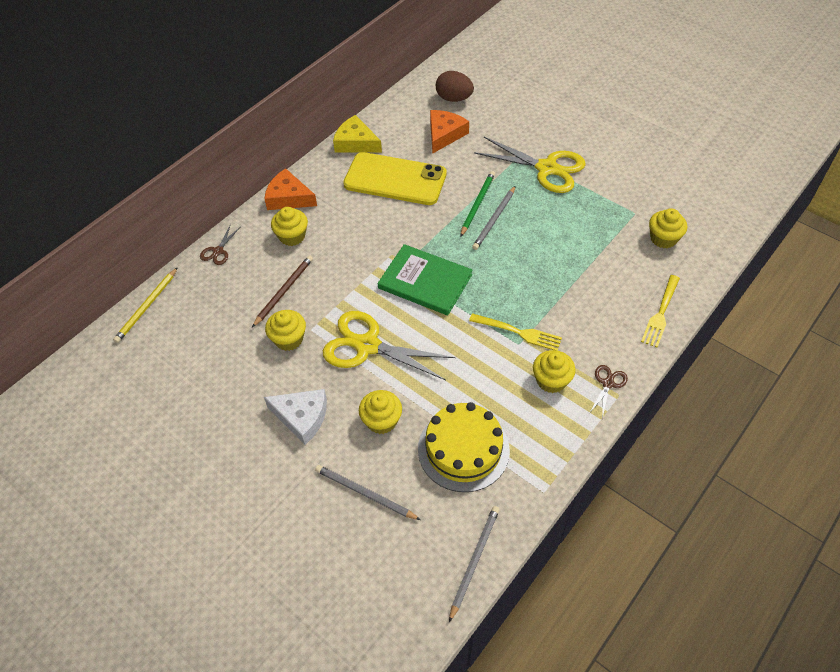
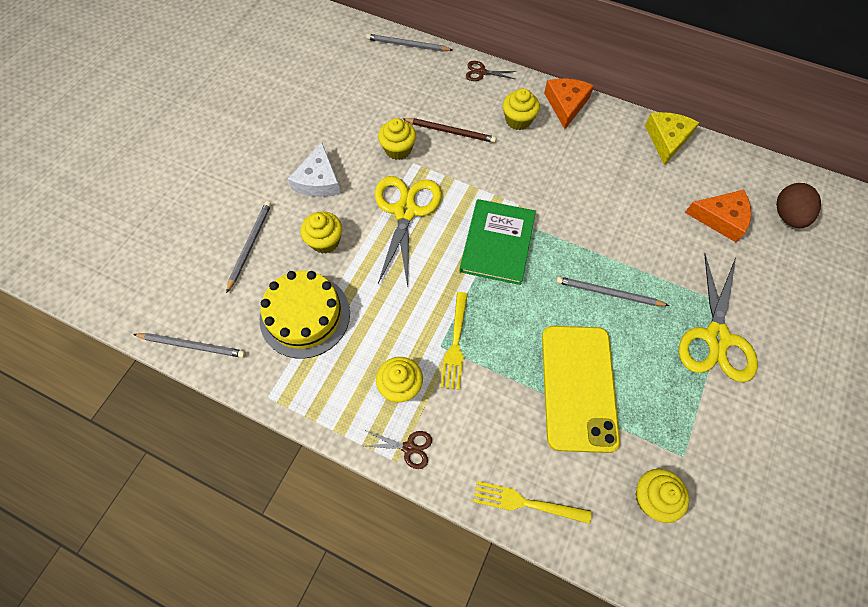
camera: 75 degrees right, 10 degrees up
(147, 307) = (407, 45): yellow pencil -> grey pencil
(395, 179) = (629, 186): yellow phone -> yellow phone (578, 387)
(477, 204) = (625, 272): green pencil -> none

